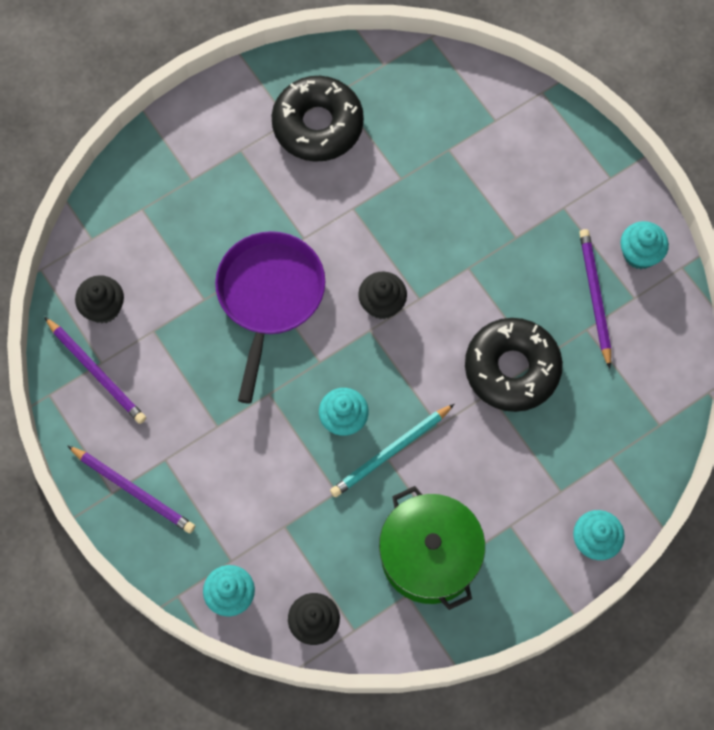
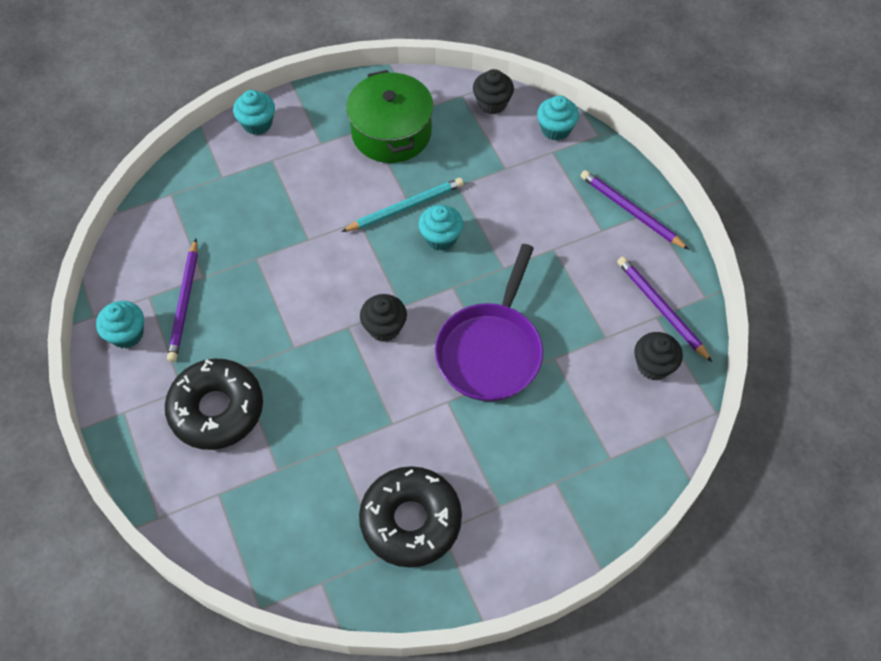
camera: 170 degrees left, 10 degrees down
(512, 369) = (281, 255): black donut -> black donut (217, 409)

